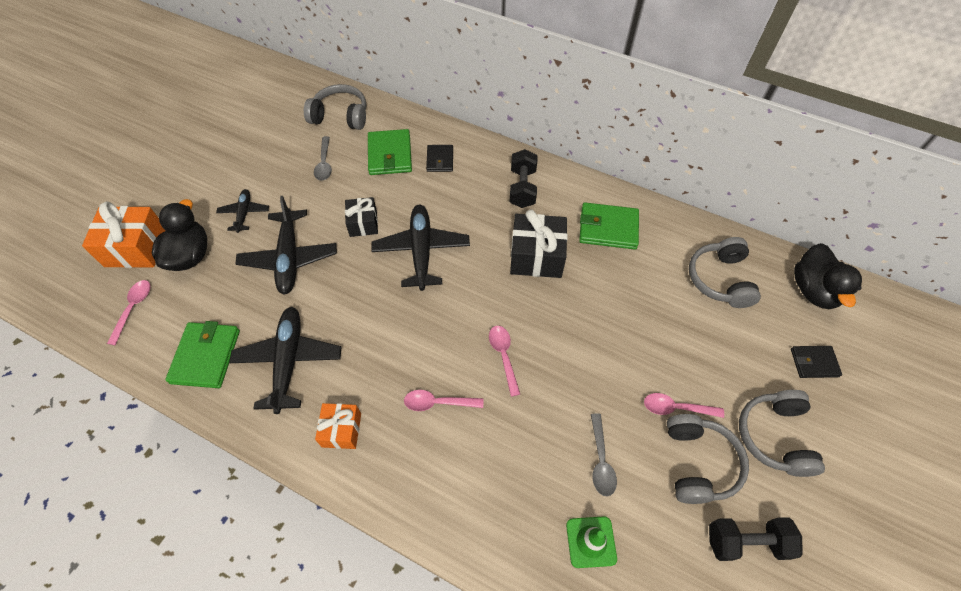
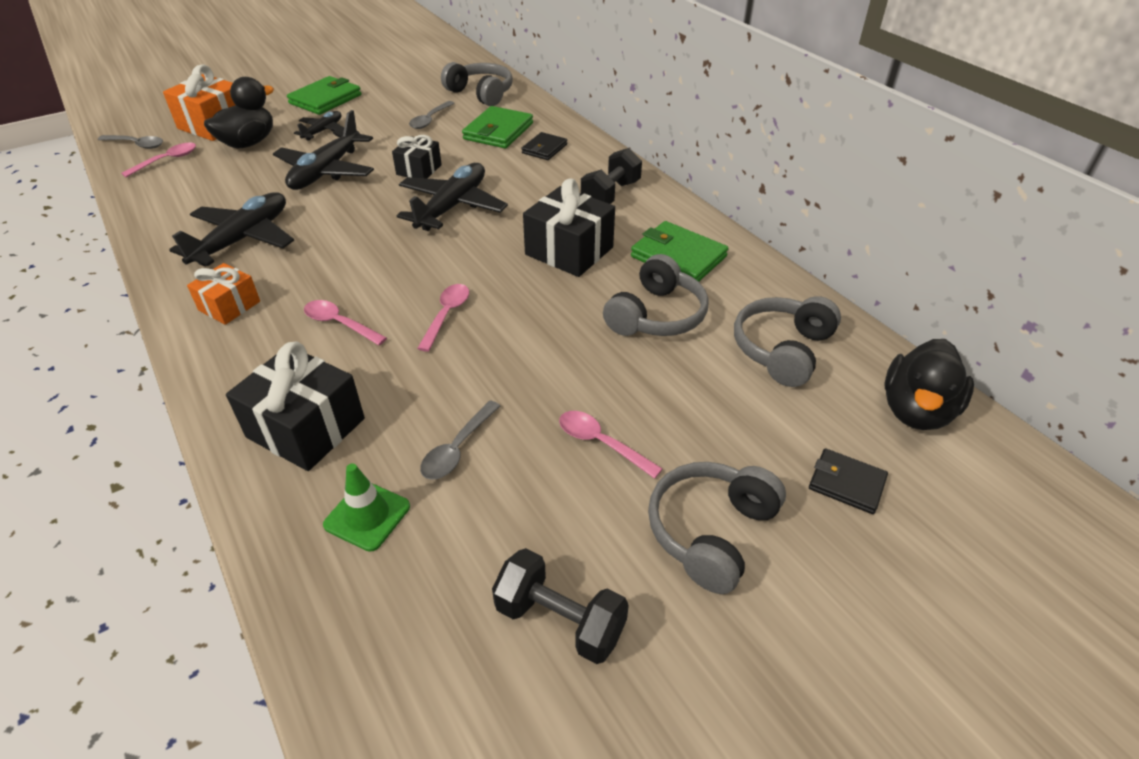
camera: 30 degrees right, 15 degrees down
(83, 303) = (136, 145): none -> grey spoon
(206, 356) = (182, 210): green wallet -> green wallet (325, 99)
(495, 501) = (306, 428): none -> black gift
(698, 463) = (576, 508): grey headphones -> grey headphones (656, 315)

